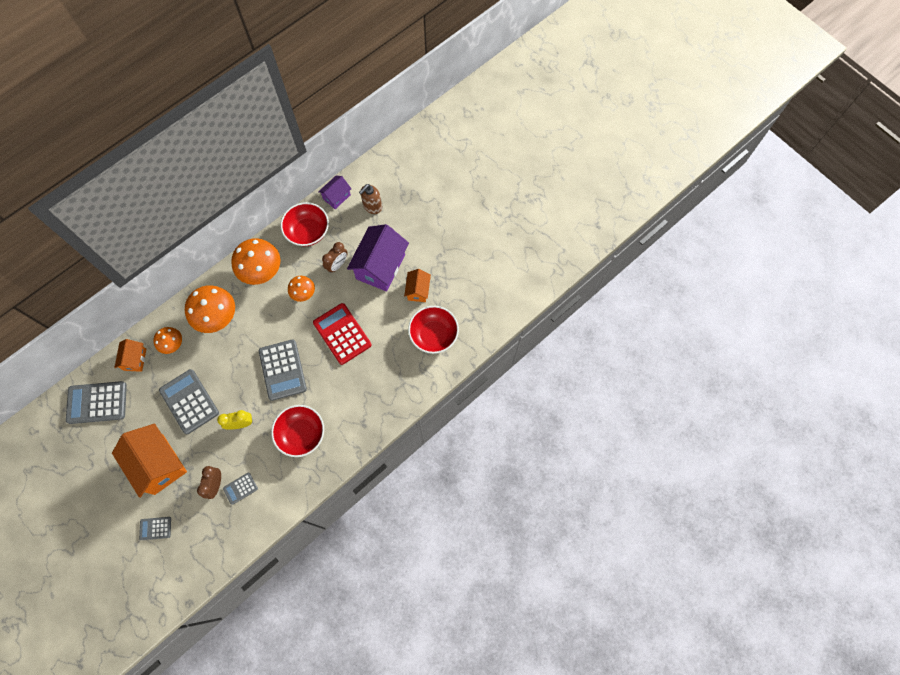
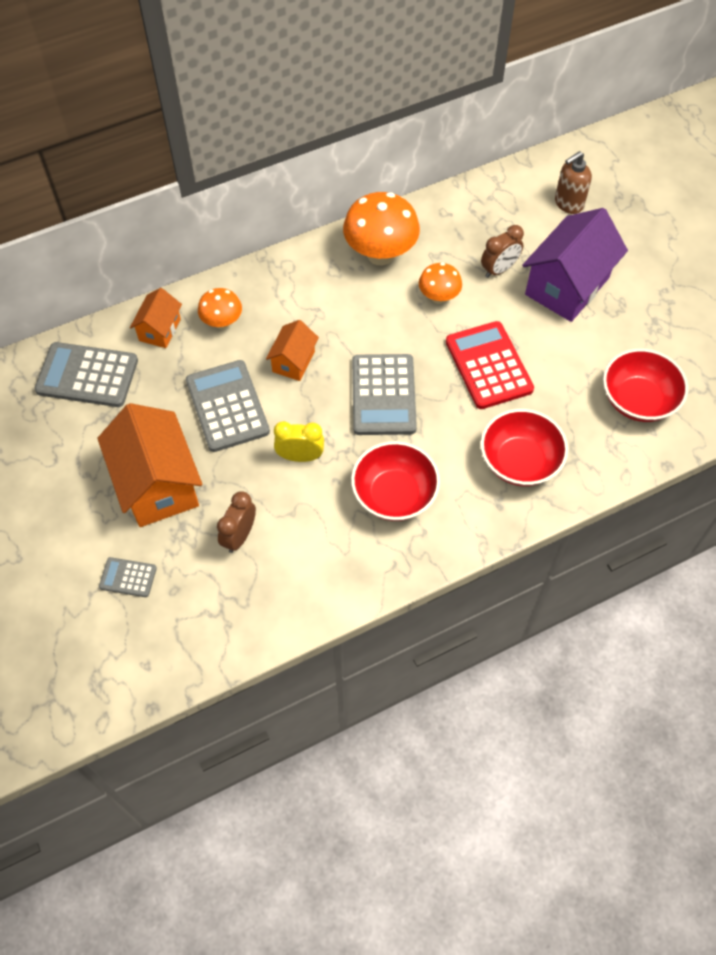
camera: 15 degrees right, 10 degrees down
(218, 318) = (299, 301): orange mushroom -> none
(240, 488) = (278, 552): grey calculator -> none
(308, 231) = (462, 216): red bowl -> red bowl (519, 461)
(336, 197) = (515, 180): purple house -> none
(418, 290) = (622, 331): orange house -> orange house (293, 361)

